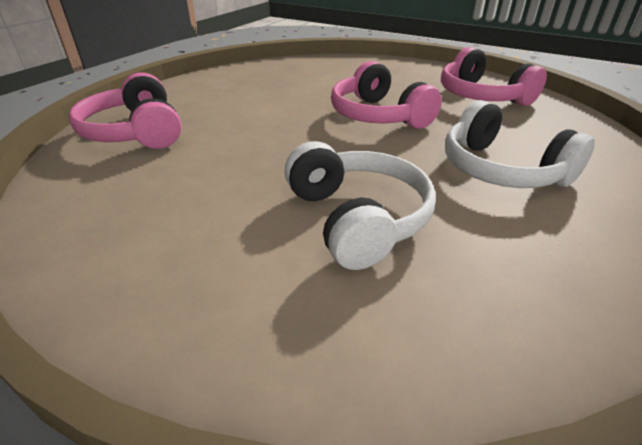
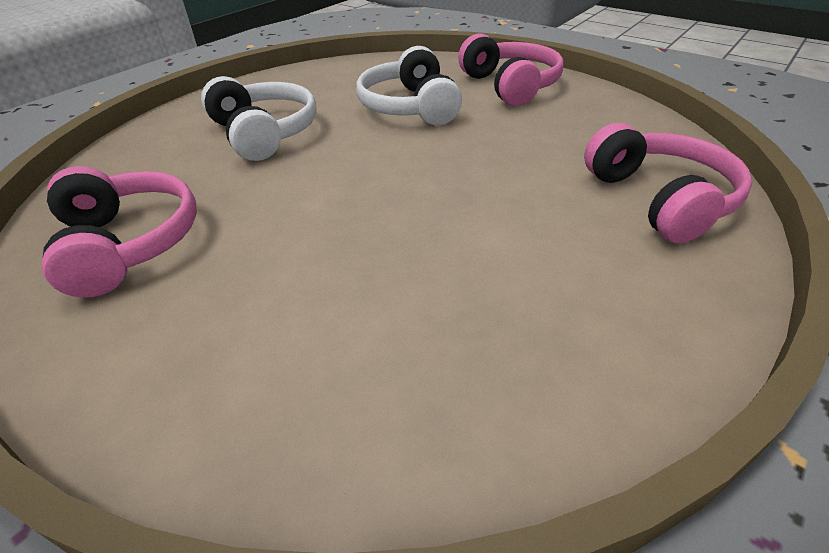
camera: 170 degrees left, 5 degrees up
(378, 116) = (326, 209): pink headphones -> pink headphones (510, 86)

